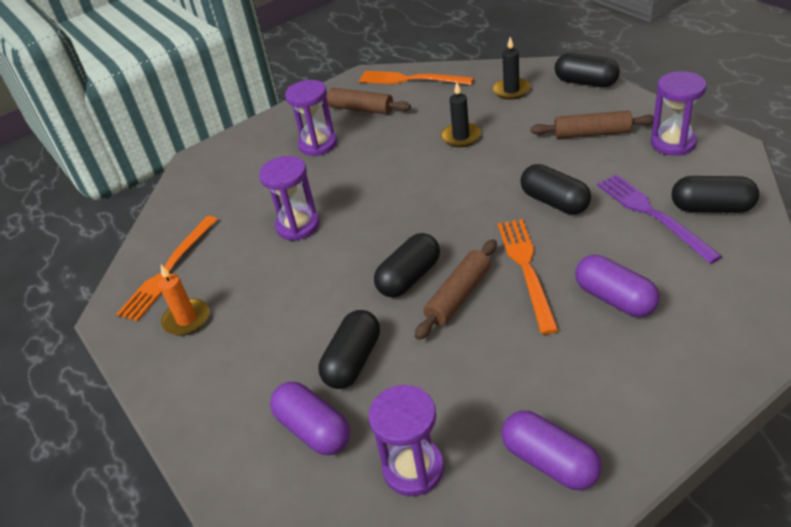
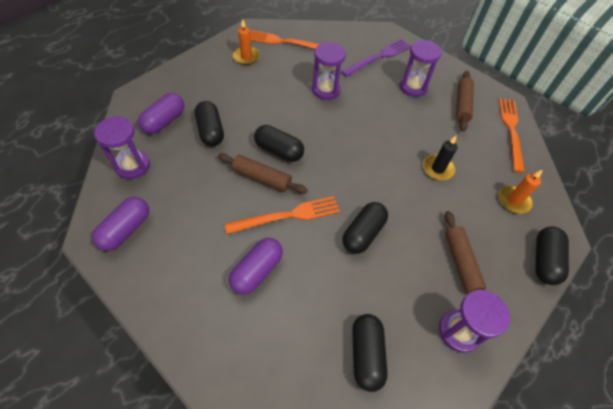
camera: 70 degrees right, 15 degrees up
(353, 361) = (210, 131): black capsule -> black capsule turned 60 degrees clockwise
(511, 90) = (514, 201): black candle -> orange candle
(652, 214) = (353, 304): purple fork -> purple fork (379, 57)

